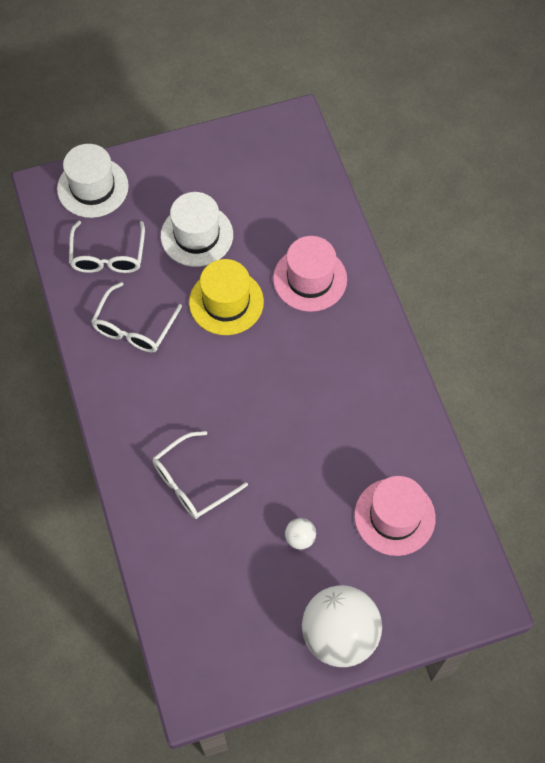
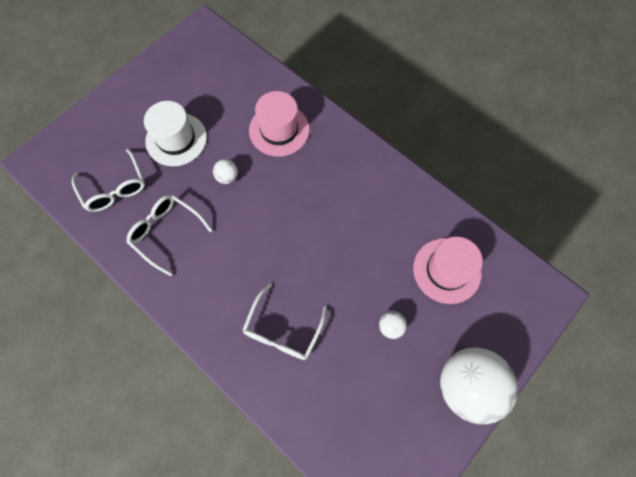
camera: 30 degrees left, 5 degrees up
(93, 187) = (73, 142): white hat -> none
(134, 327) = (166, 232): white glasses -> white glasses turned 135 degrees clockwise
(226, 302) = (227, 177): yellow hat -> white ball

